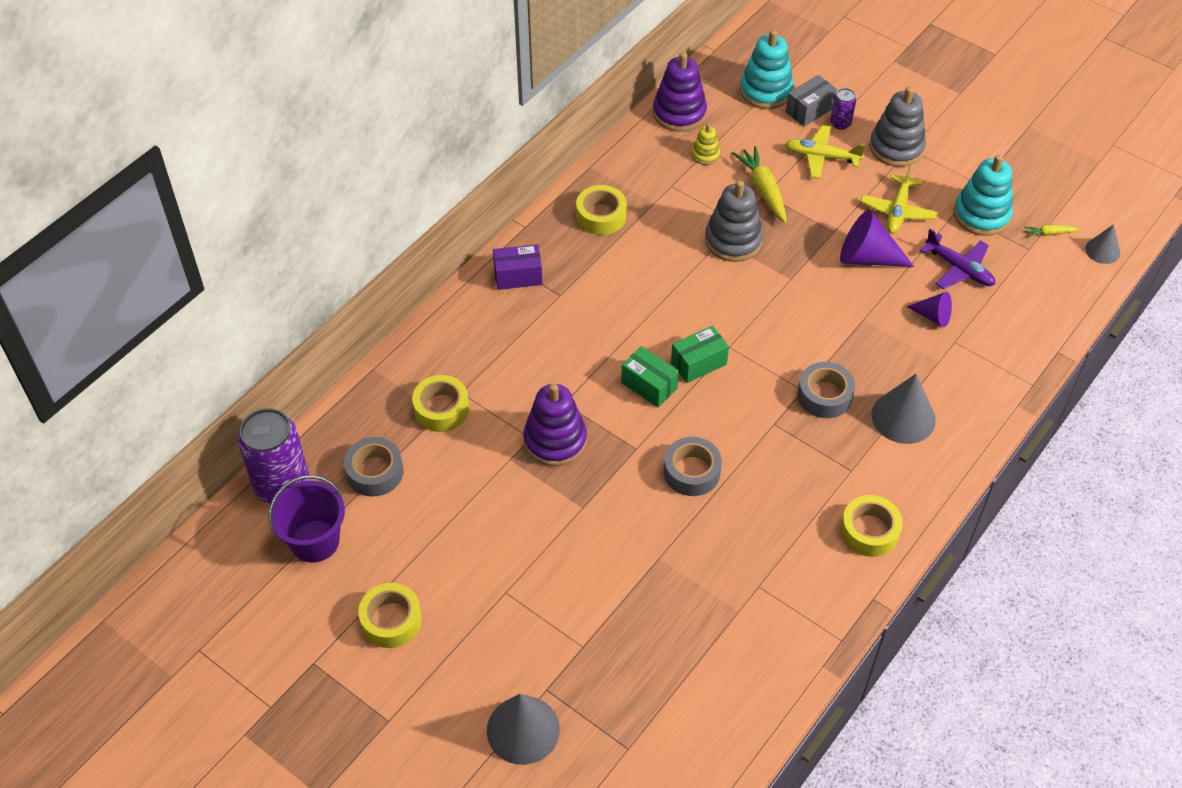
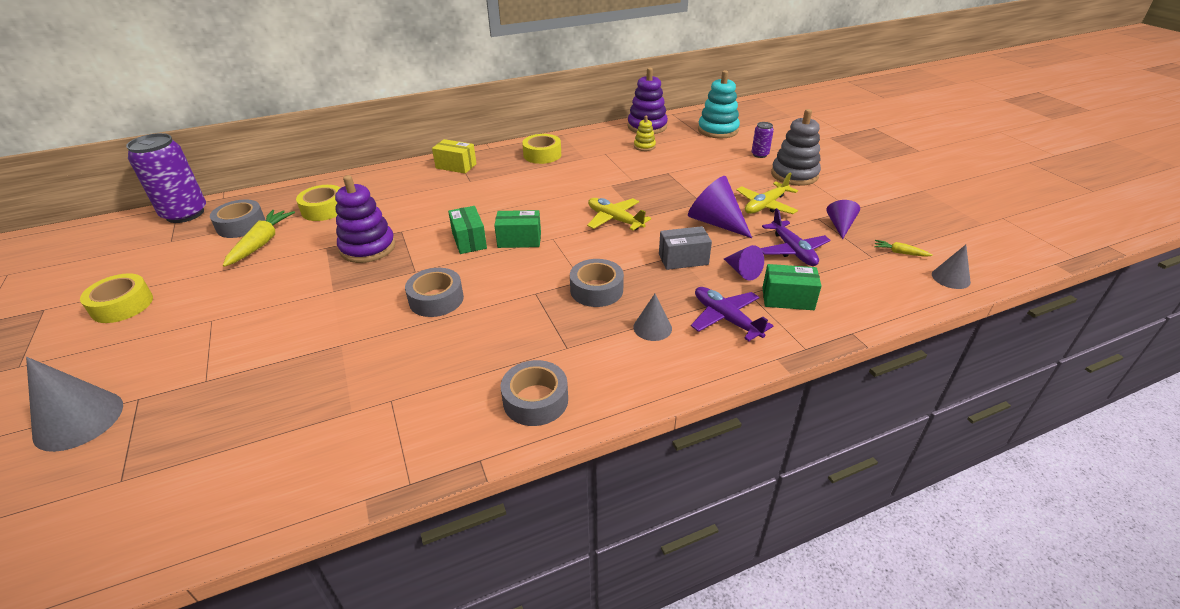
camera: 30 degrees right, 15 degrees down
(315, 541) = (155, 246): purple bucket -> none
(518, 276) = (456, 166): purple box -> yellow box
(733, 240) = (619, 187): grey stacking toy -> none
(763, 189) = (668, 170): yellow carrot -> yellow carrot (261, 243)
(809, 110) = (741, 144): grey box -> grey box (683, 259)
(821, 157) = (729, 166): yellow plane -> yellow plane (614, 219)
(869, 531) = (535, 400): yellow tape -> grey tape
(903, 417) = (652, 327): grey cone -> grey cone, size x0.58
(954, 380) = (725, 318): none -> purple plane
(981, 215) = (840, 226): turquoise stacking toy -> purple cone
(989, 334) = (787, 299): none -> green box

